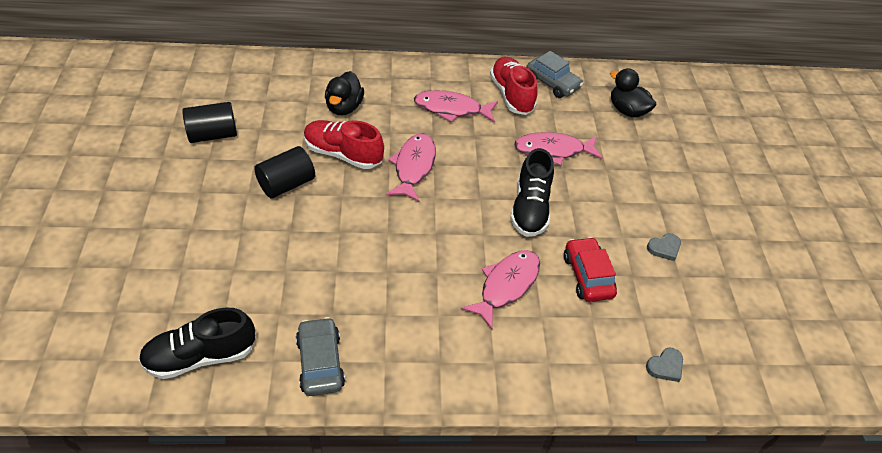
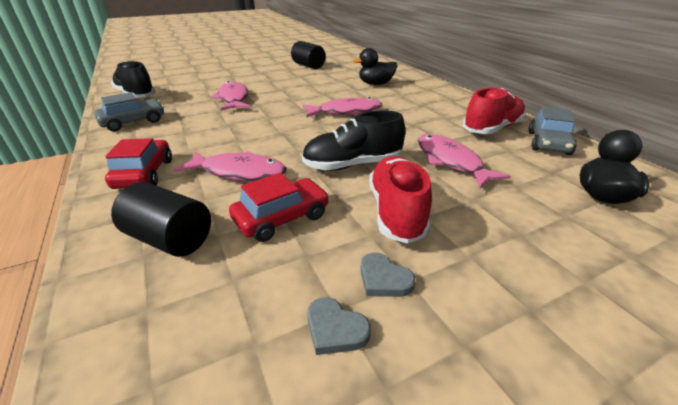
camera: 70 degrees right, 15 degrees down
(286, 184) = (287, 85): black cylinder -> black cylinder (170, 239)
(343, 154) = (331, 92): red shoe -> red shoe (396, 211)
(451, 109) = (430, 111): pink fish -> pink fish (233, 99)
(474, 357) = (144, 174): none -> red car
(665, 366) = (141, 325): grey heart -> grey heart (335, 329)

